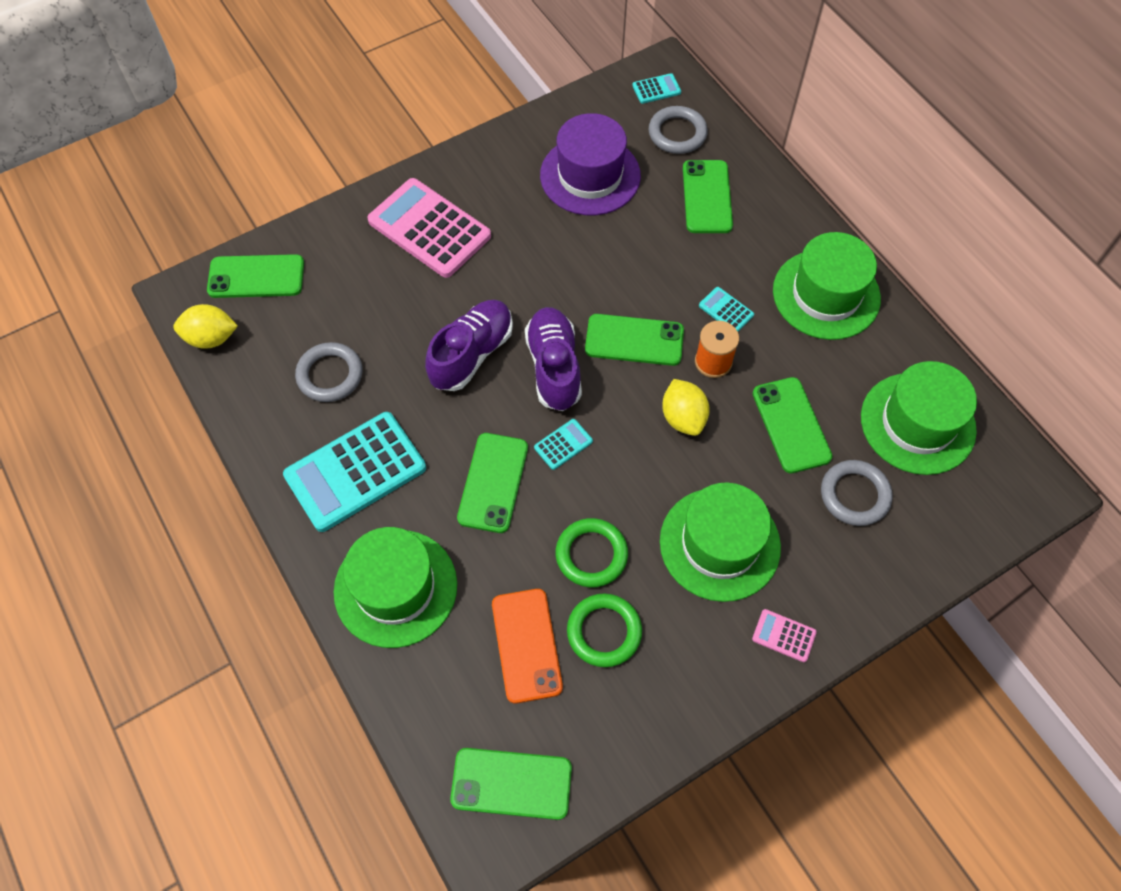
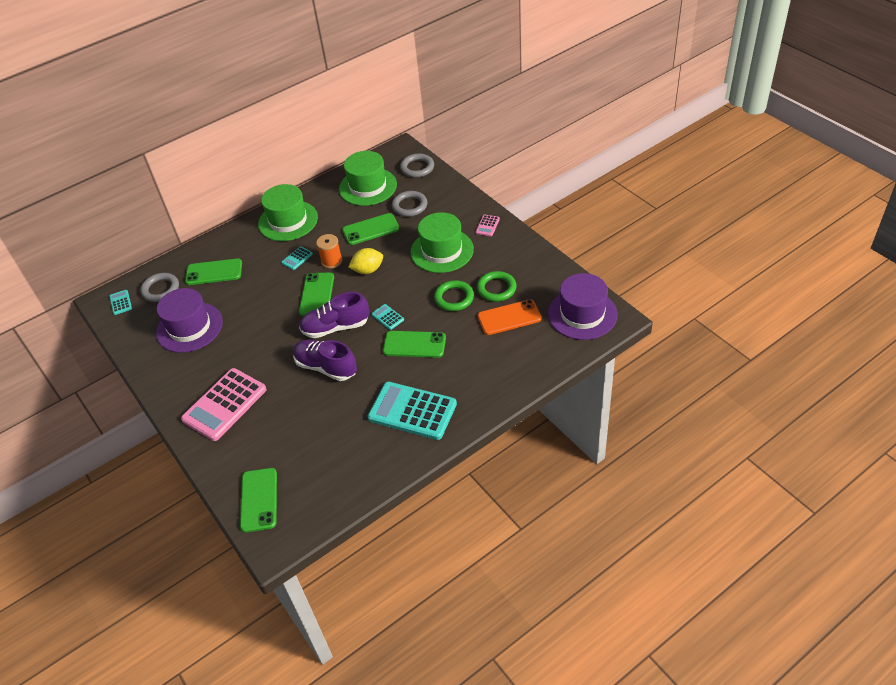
camera: 90 degrees left, 15 degrees down
(211, 338) = (312, 516): yellow lemon -> none
(330, 375) = (342, 438): grey ring -> grey ring (417, 168)
(355, 472) = (412, 411): turquoise calculator -> turquoise calculator turned 150 degrees clockwise
(395, 588) = (485, 378): green hat -> none
(511, 783) = (582, 314): green phone -> purple hat

